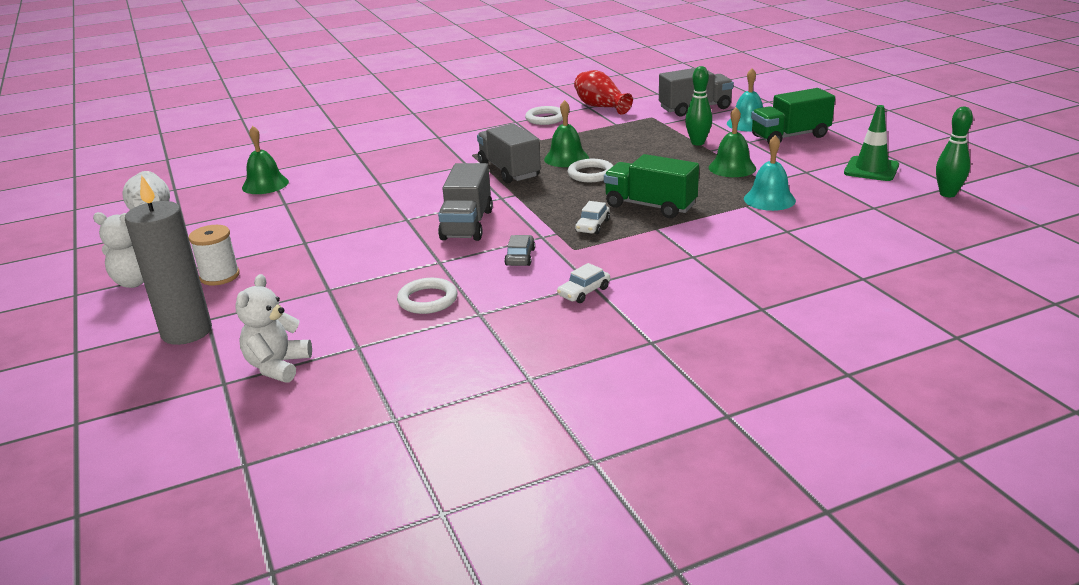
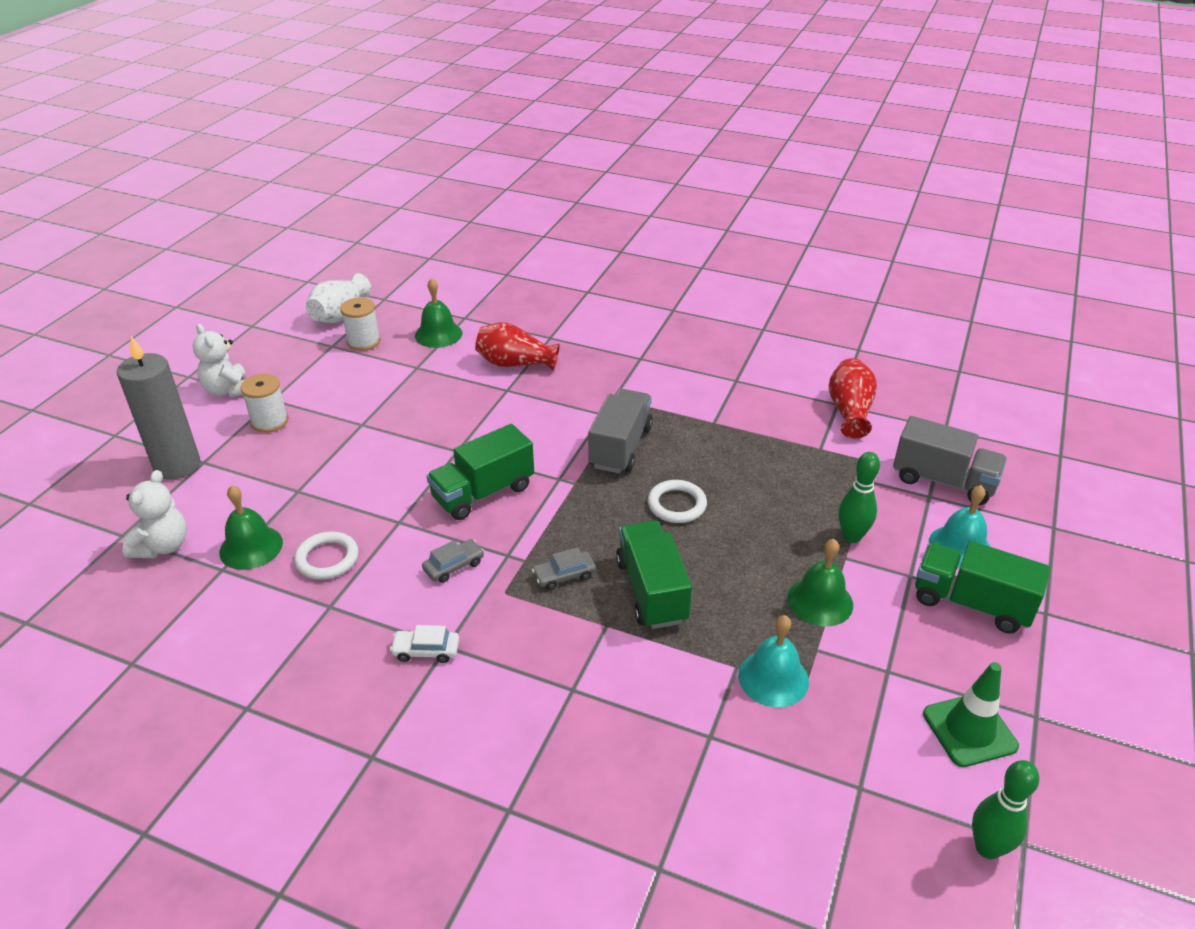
camera: 45 degrees right, 10 degrees up
(208, 212) = (363, 342): none -> white spool
(277, 366) = (163, 546): white teddy bear -> white teddy bear turned 135 degrees clockwise
(358, 172) = (515, 363): none -> red vase
(467, 224) = (483, 493): grey truck -> green truck
(545, 118) = (768, 394): white ring -> none
(566, 158) = (693, 466): green bell -> green bell (251, 547)
(592, 226) = (564, 575): white car -> grey car

